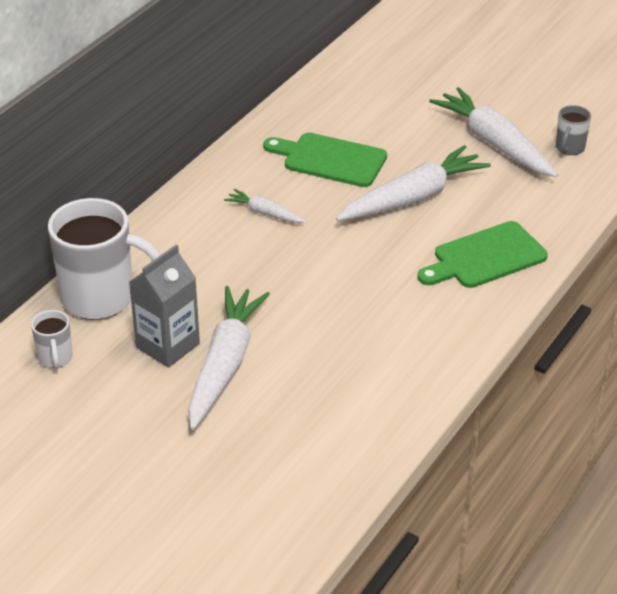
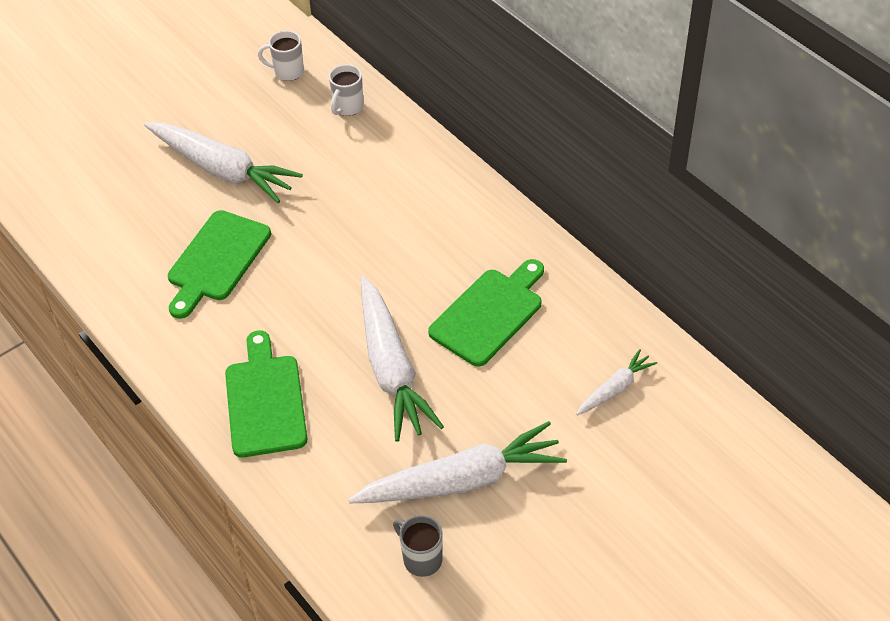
camera: 110 degrees right, 10 degrees up
(101, 299) = (347, 107): white mug -> white mug, size x0.47
(168, 345) = (266, 139): grey carton -> none
(264, 213) = (419, 239): white carrot -> white carrot (615, 388)
(347, 332) = (217, 260): none -> green cutting board

